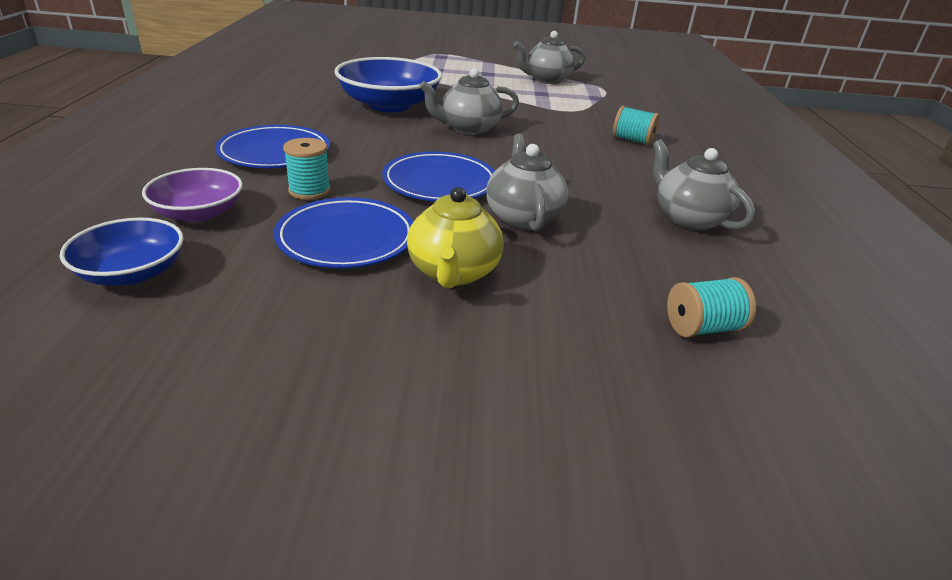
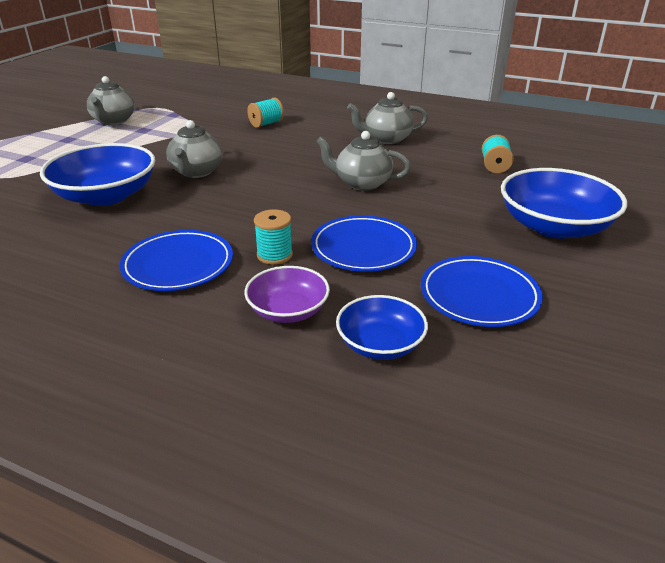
camera: 65 degrees left, 0 degrees up
(440, 182) = (292, 201): blue plate -> blue plate (479, 295)
(453, 272) = (423, 218): yellow teapot -> none
(510, 413) = (554, 226): none -> blue bowl

